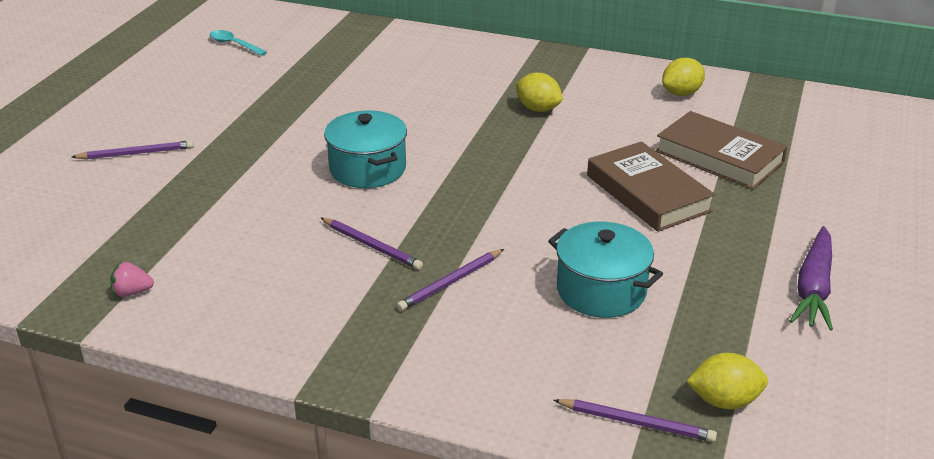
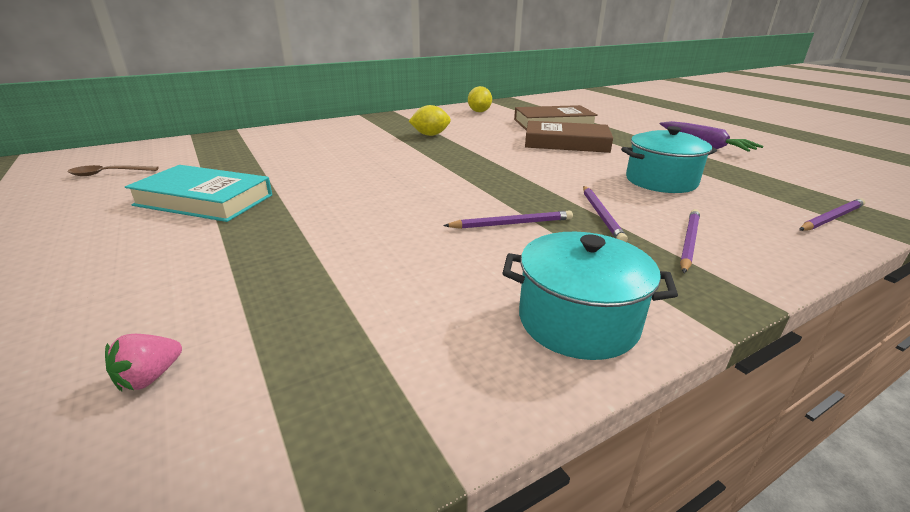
camera: 50 degrees left, 5 degrees down
(132, 292) = (406, 383): pink strawberry -> pink strawberry (150, 377)
(136, 153) = (139, 273): purple pencil -> purple pencil (688, 242)
(234, 44) = (108, 174): turquoise spoon -> brown spoon
(243, 106) = (204, 200): none -> turquoise book
(368, 169) = (401, 191): turquoise pot -> turquoise pot (578, 321)
(724, 401) = (812, 191): yellow lemon -> none

